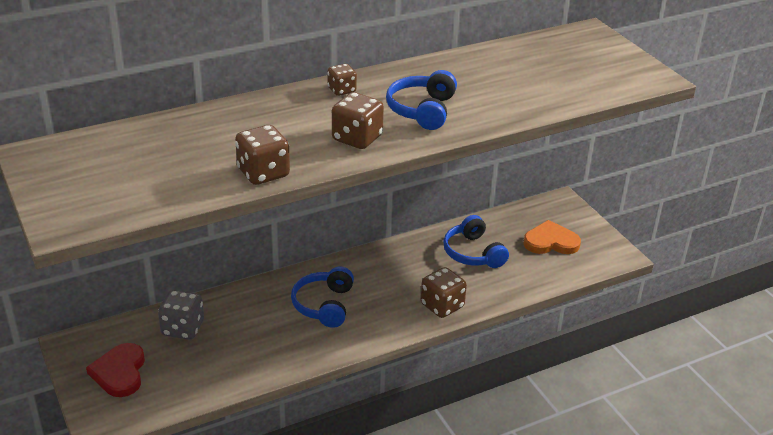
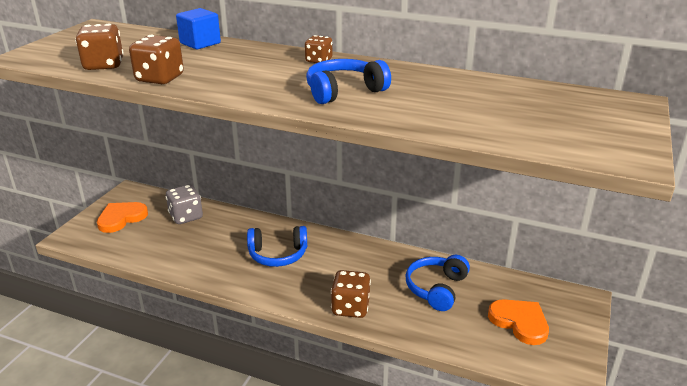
camera: 50 degrees right, 5 degrees down
(119, 372) = (121, 218): red heart -> orange heart
(200, 121) = (200, 43): none -> blue cube
(324, 305) = (278, 254): blue headphones -> blue headphones turned 150 degrees counterclockwise
(357, 138) = (258, 87): brown dice -> brown dice (104, 65)

